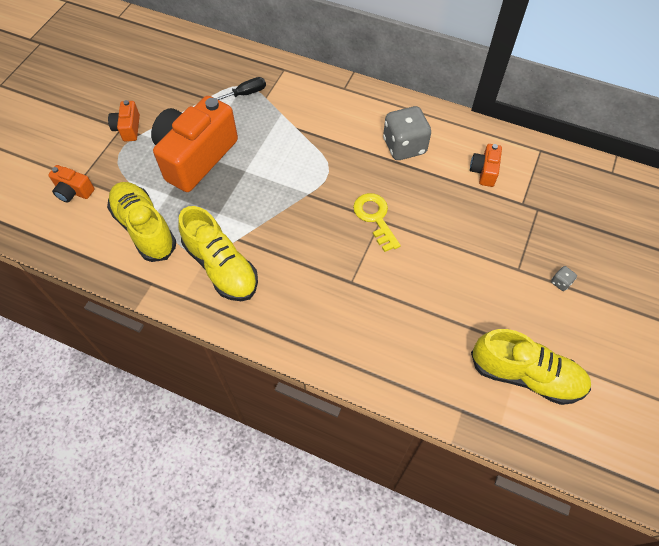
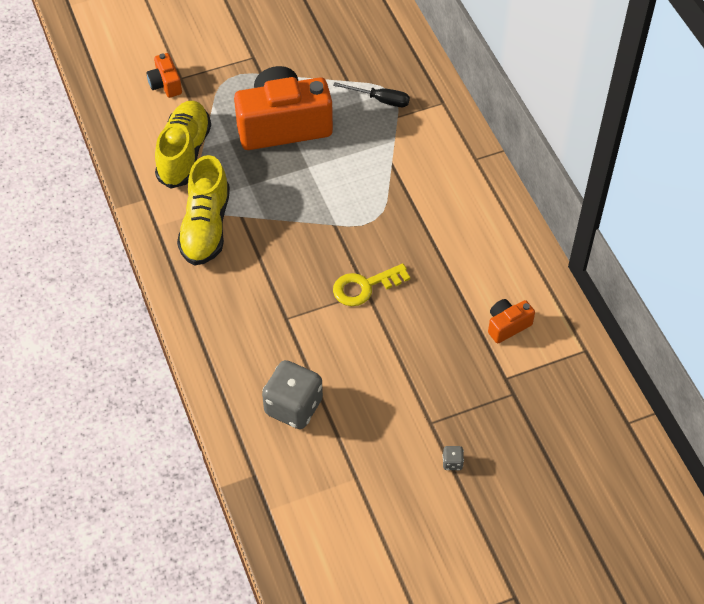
camera: 45 degrees right, 5 degrees down
(128, 128) = (258, 61): orange camera -> none
(375, 218) = (365, 287): yellow key -> yellow key turned 135 degrees counterclockwise
(404, 146) = (464, 249): grey dice -> grey dice (293, 407)
(525, 375) = (332, 497): yellow shoe -> none

